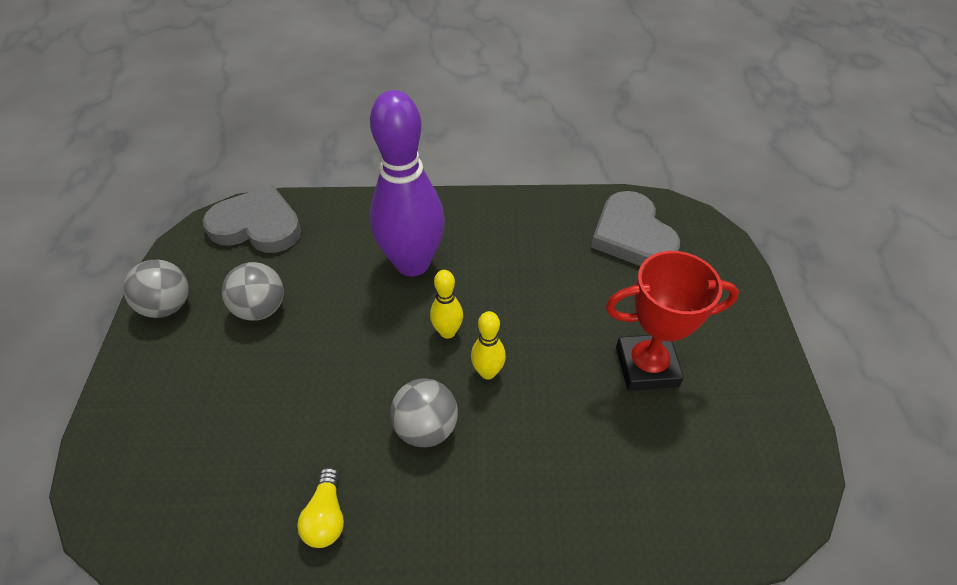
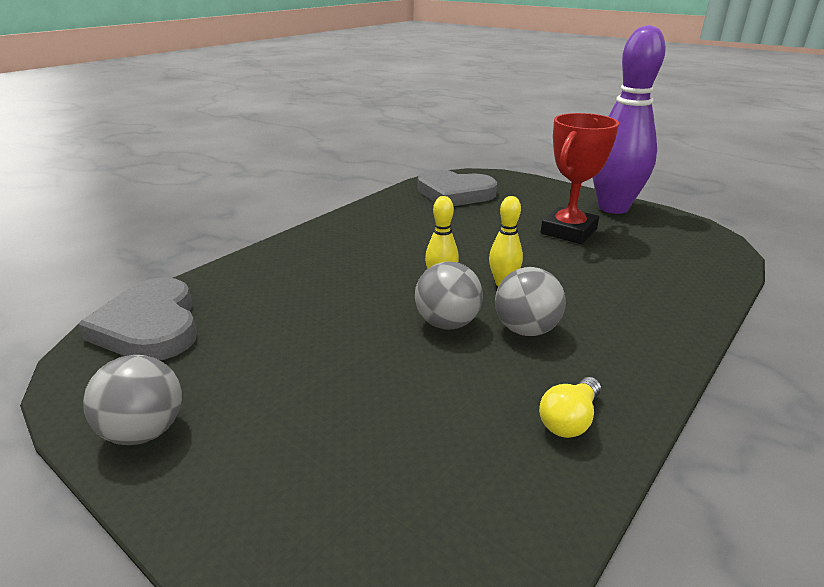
camera: 50 degrees left, 20 degrees down
(257, 225) = (150, 326): grey heart -> grey heart turned 75 degrees counterclockwise
(261, 309) = (263, 365): grey ball -> grey ball (447, 323)
(326, 517) = (569, 420): yellow light bulb -> yellow light bulb turned 90 degrees clockwise
(412, 263) = (346, 270): purple bowling pin -> purple bowling pin (613, 208)

